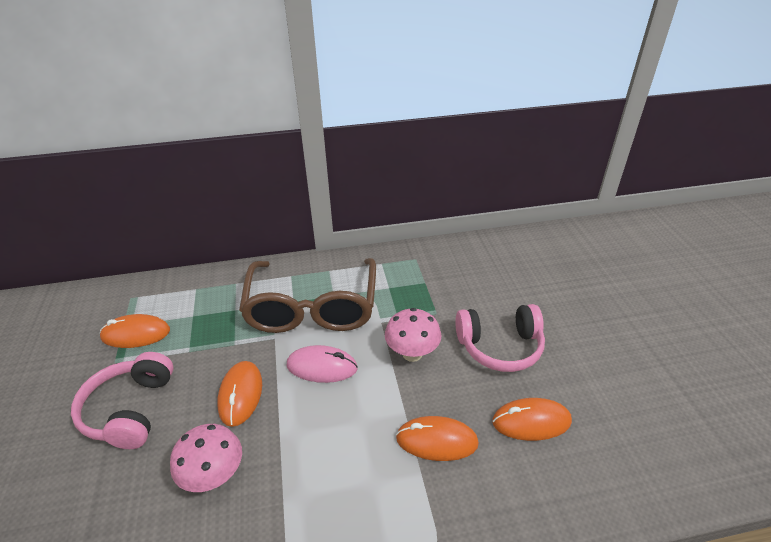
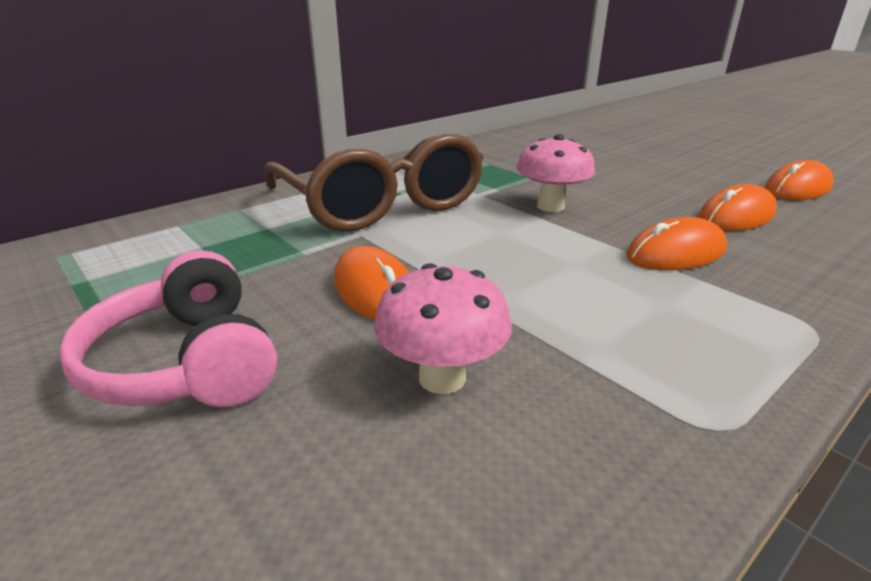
camera: 30 degrees left, 10 degrees down
(136, 334) = (108, 286): orange mouse -> orange mouse (797, 188)
(322, 367) = (459, 240): pink mouse -> none
(500, 346) = (628, 183): pink headphones -> none

